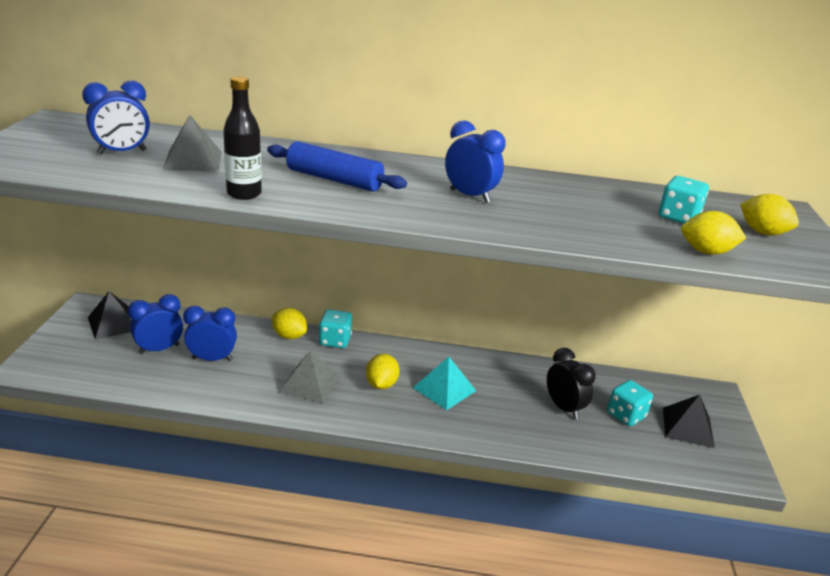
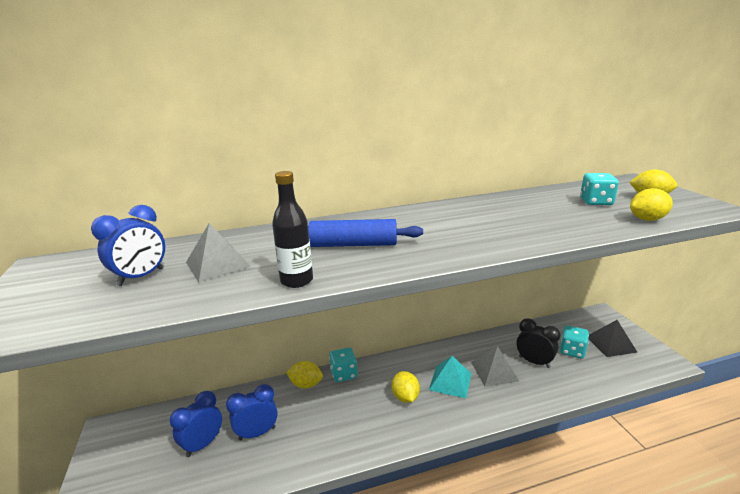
camera: 20 degrees left, 5 degrees down
(114, 323) = (143, 436): black pyramid -> none
(309, 383) = (352, 421): grey pyramid -> grey pyramid (494, 371)
(470, 196) = (462, 227): blue clock -> none

